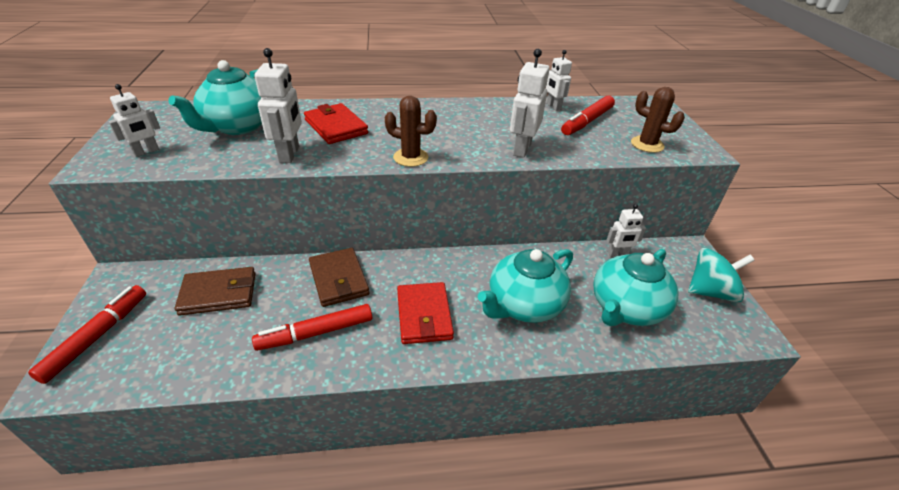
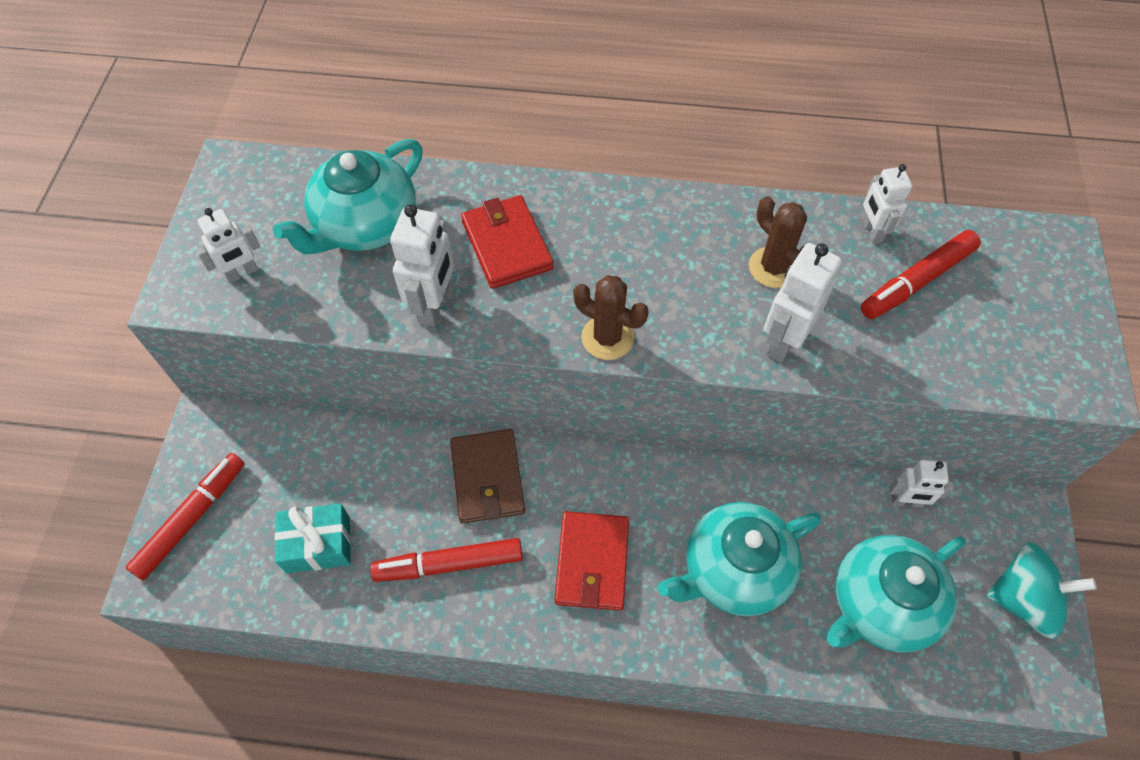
camera: 15 degrees right, 20 degrees up
(207, 337) = (318, 544): none -> turquoise gift
(219, 293) = (332, 475): brown wallet -> none
(647, 144) = (998, 357): brown cactus -> brown cactus (773, 268)

